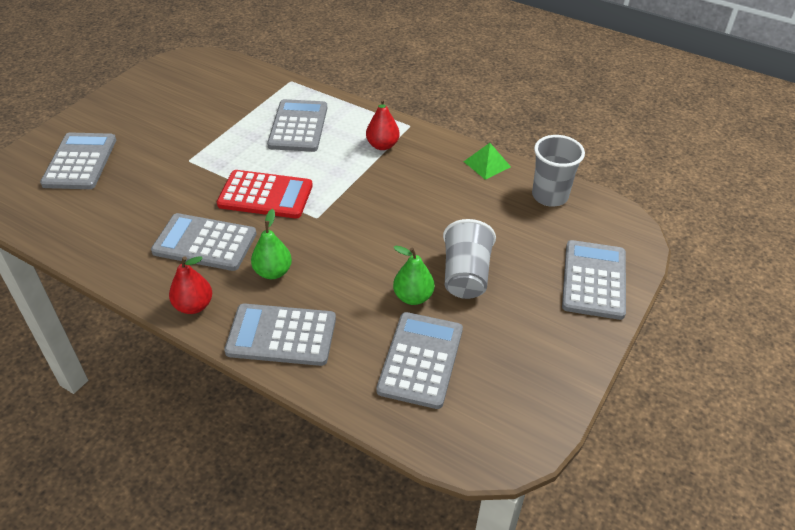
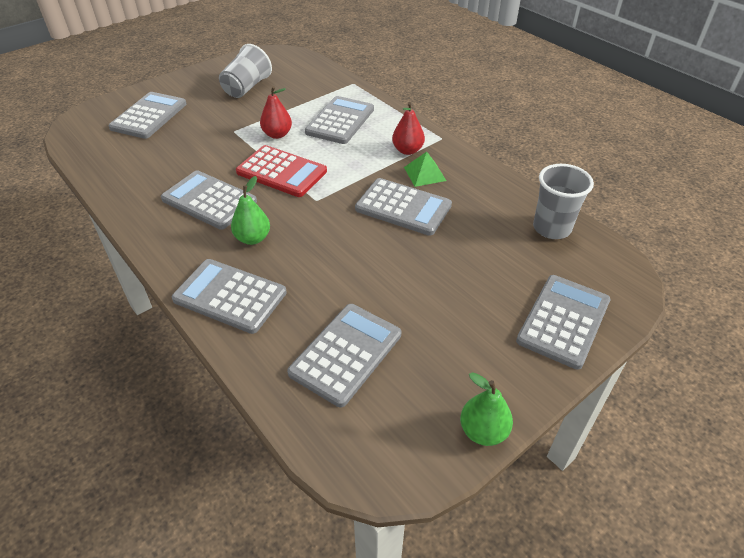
camera: 20 degrees right, 0 degrees up
(194, 306) = (170, 251): red pear -> red pear (277, 134)
(406, 206) = (403, 207): none -> grey calculator
(413, 297) = (368, 292): green pear -> green pear (483, 431)
(465, 275) = (430, 284): grey cup -> grey cup (246, 88)
(487, 164) = (500, 186): green pyramid -> green pyramid (425, 174)

